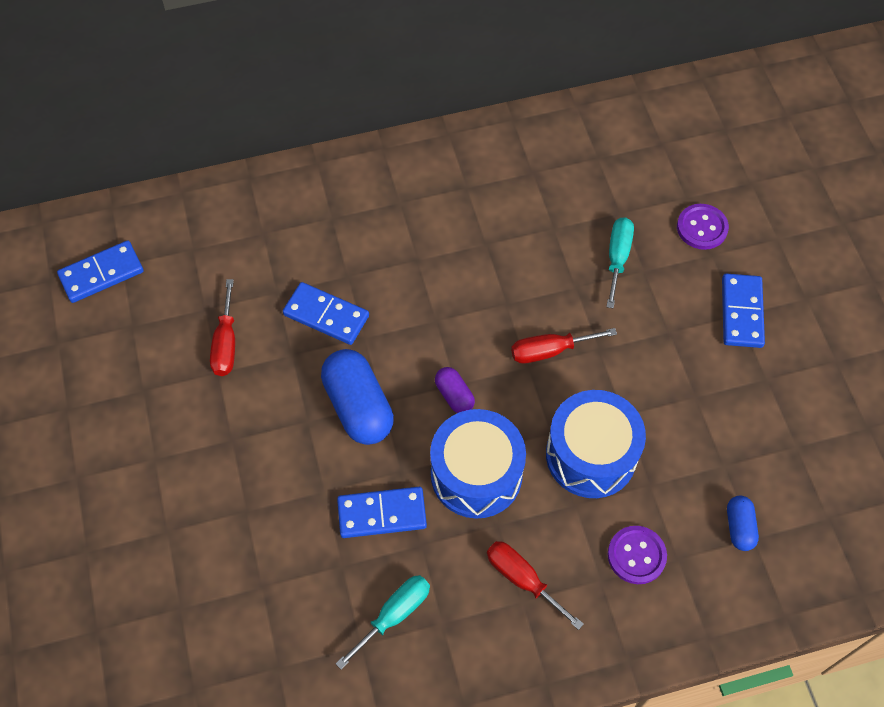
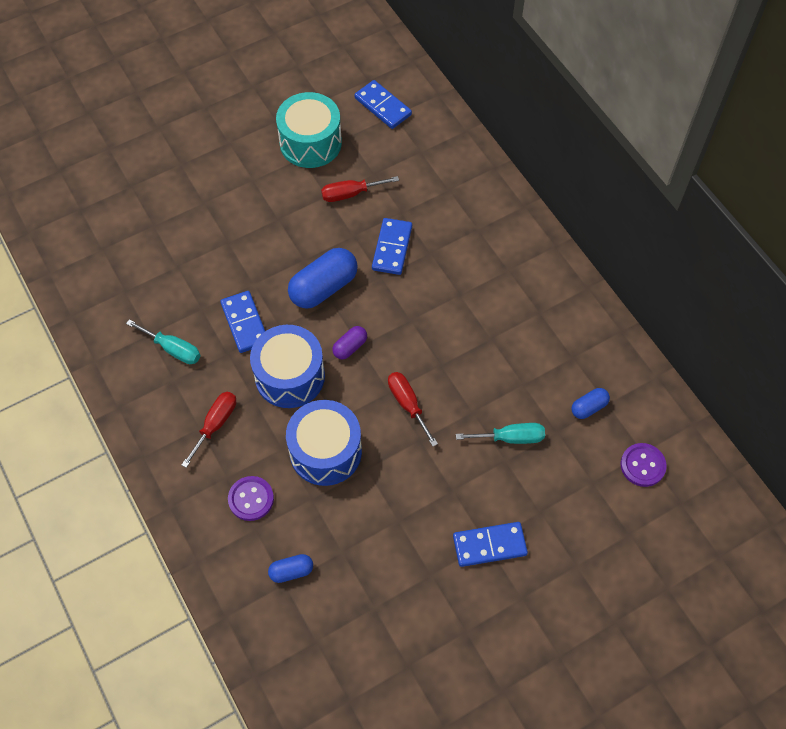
camera: 75 degrees right, 0 degrees up
(123, 373) = (310, 142): none -> turquoise drum
(598, 175) = (588, 407): none -> blue capsule
(702, 228) = (565, 500): purple button -> purple button (642, 465)

